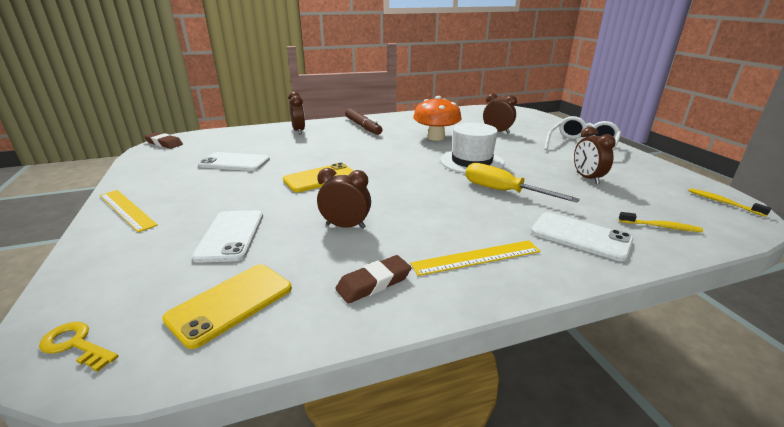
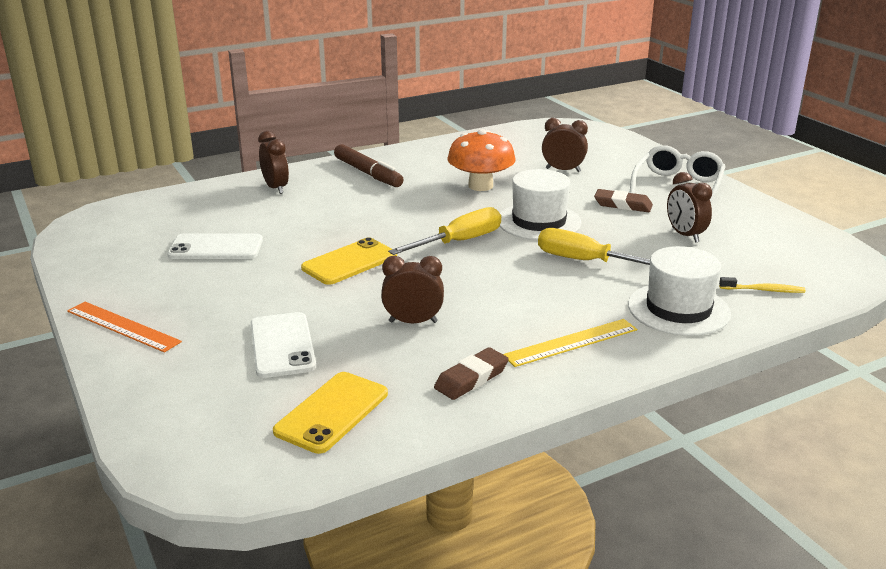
camera: 10 degrees left, 0 degrees up
(76, 345) = (201, 463): yellow key -> none
(127, 209) = (123, 326): yellow ruler -> orange ruler
(164, 143) = (84, 224): brown eraser -> brown eraser (623, 205)
(407, 170) = (459, 242): none -> yellow screwdriver
(580, 236) = (678, 309): white phone -> white hat
(723, 202) = (834, 255): yellow toothbrush -> none

